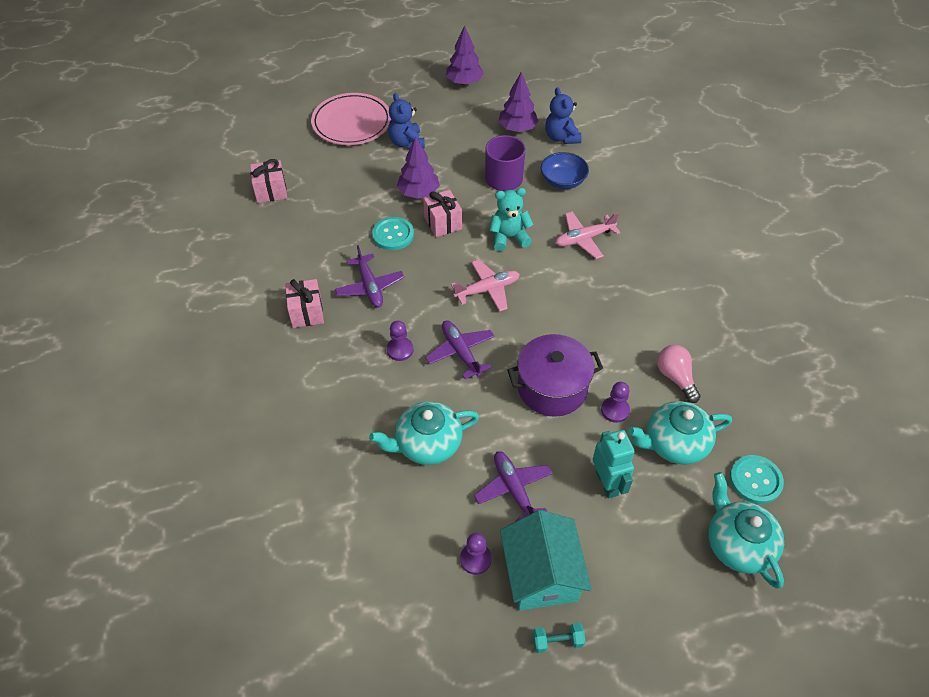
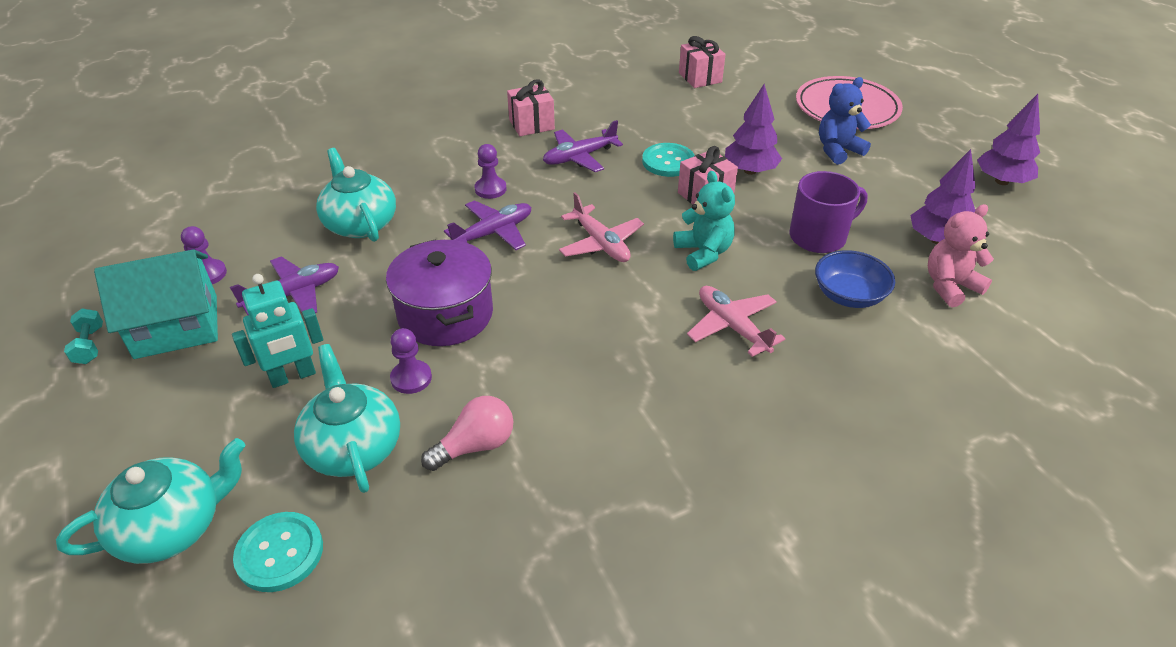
camera: 80 degrees right, 10 degrees down
(561, 137) = (950, 286): blue teddy bear -> pink teddy bear

